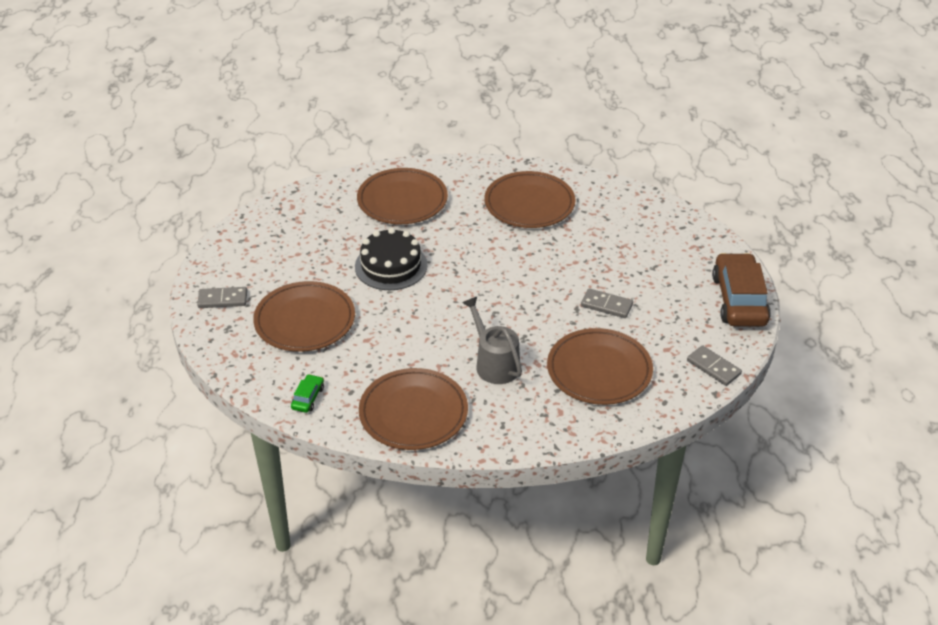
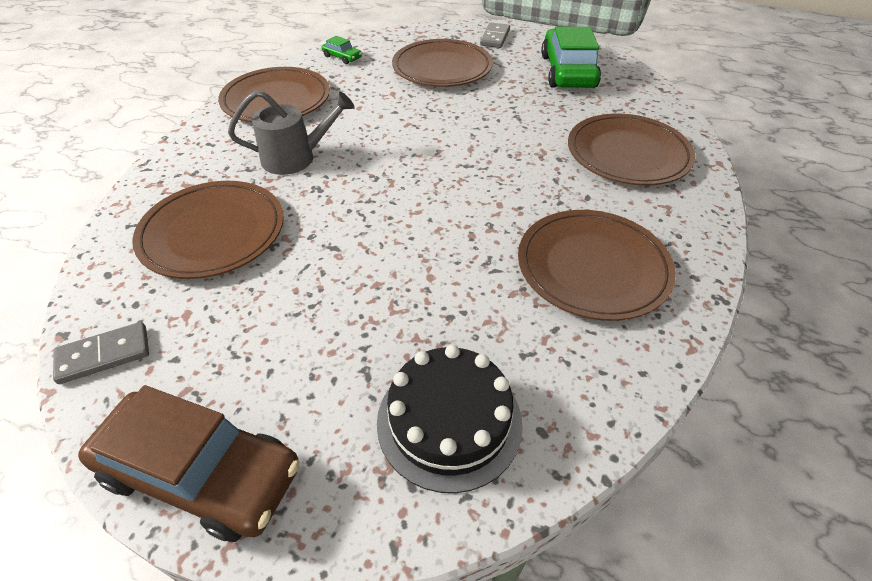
camera: 110 degrees right, 5 degrees up
(282, 242) = (568, 71): none -> green car
(391, 266) = (499, 124): black cake -> black cake (449, 421)
(606, 305) = (318, 279): grey domino -> none

